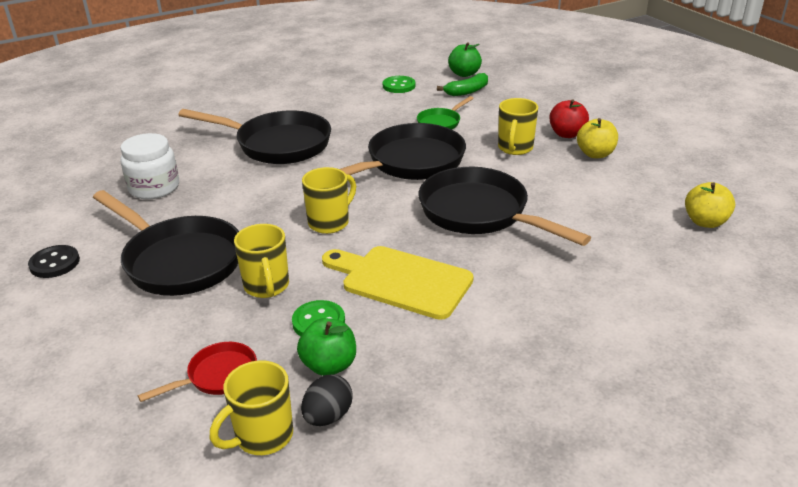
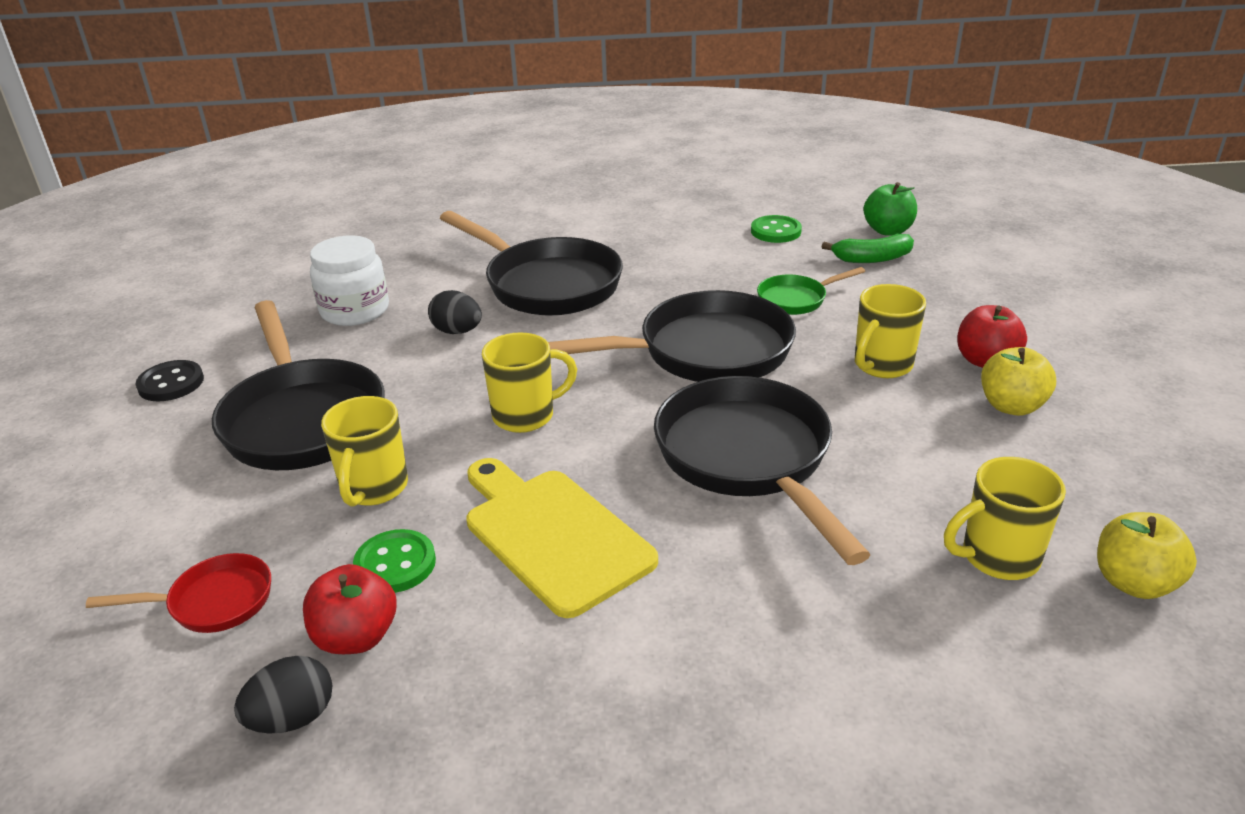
camera: 25 degrees right, 0 degrees up
(241, 185) = (457, 331): none -> black egg
(262, 436) = (192, 715): yellow mug -> yellow mug (997, 557)
(329, 365) = (356, 637): green apple -> red apple

